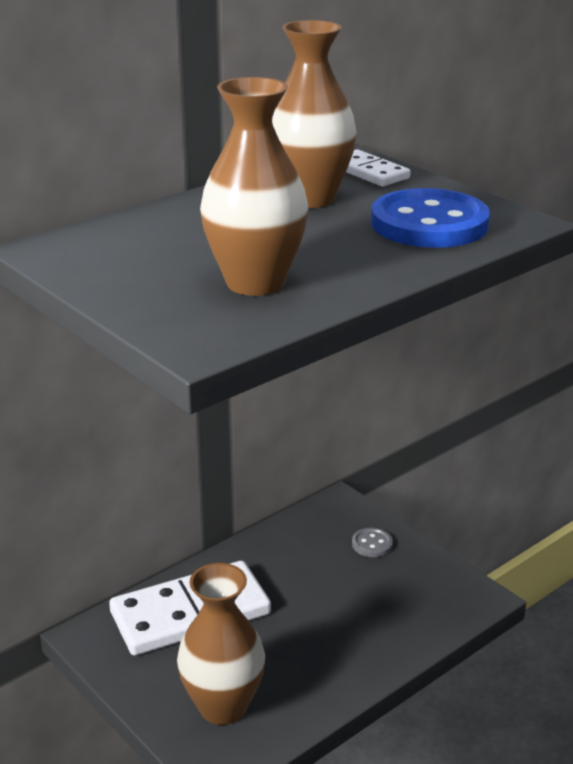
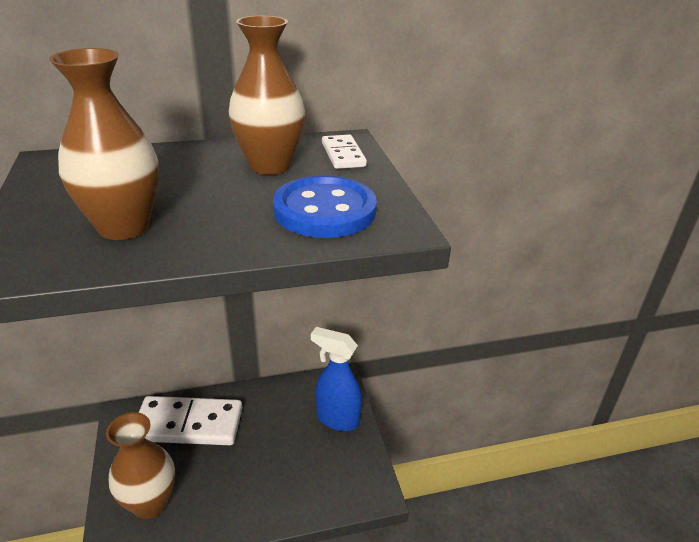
camera: 25 degrees right, 5 degrees up
(372, 544) = (337, 419): grey button -> blue spray bottle

